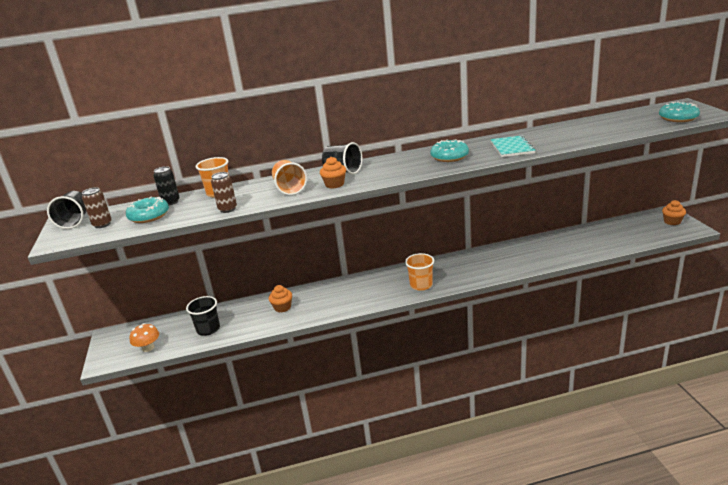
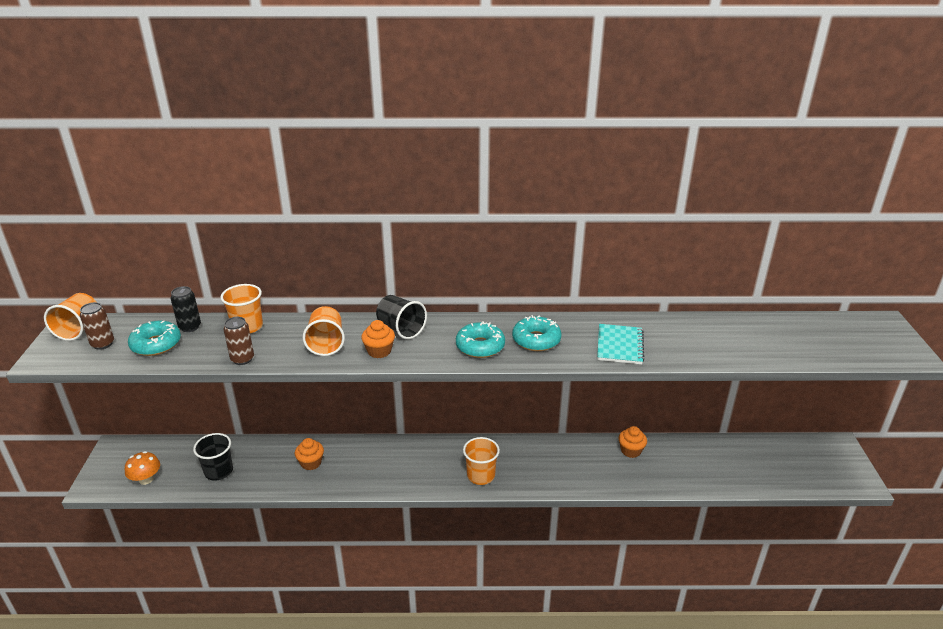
camera: 10 degrees right, 5 degrees up
(75, 221) = (79, 329): black cup -> orange cup
(672, 221) = (839, 462): orange cupcake -> orange cupcake (631, 451)
(678, 118) = (861, 349): turquoise donut -> turquoise donut (480, 346)

